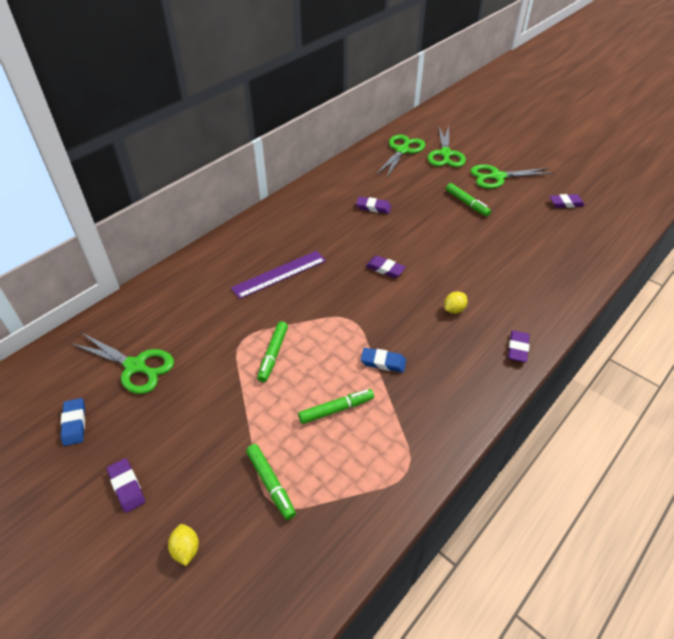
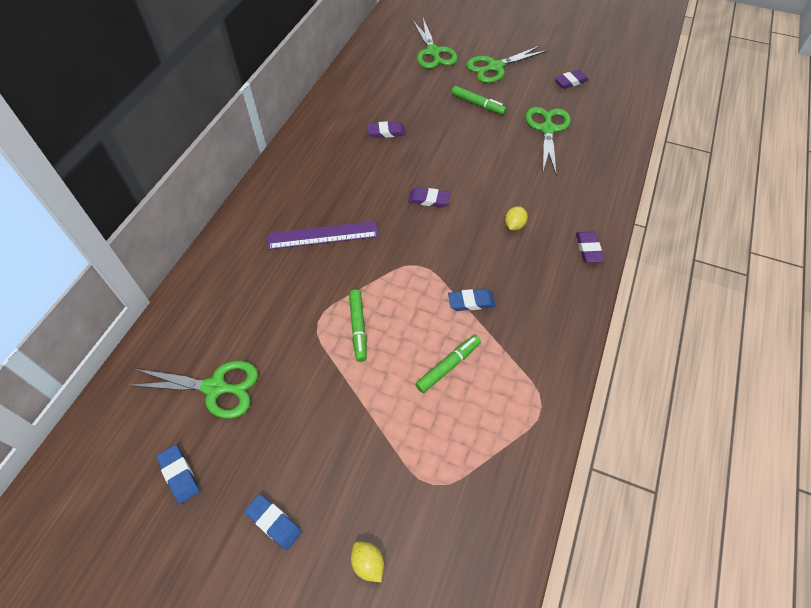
camera: 20 degrees left, 10 degrees up
(127, 487) = (274, 522): purple eraser -> blue eraser
(270, 484) = (419, 465): green marker -> none
(279, 274) = (322, 235): purple ruler -> purple ruler turned 45 degrees clockwise
(402, 150) = (387, 58): green scissors -> green scissors (547, 129)

